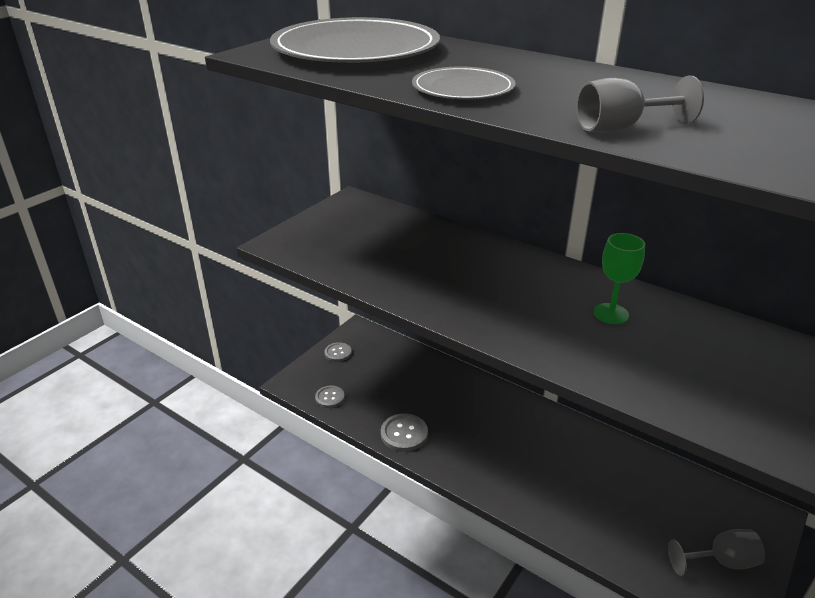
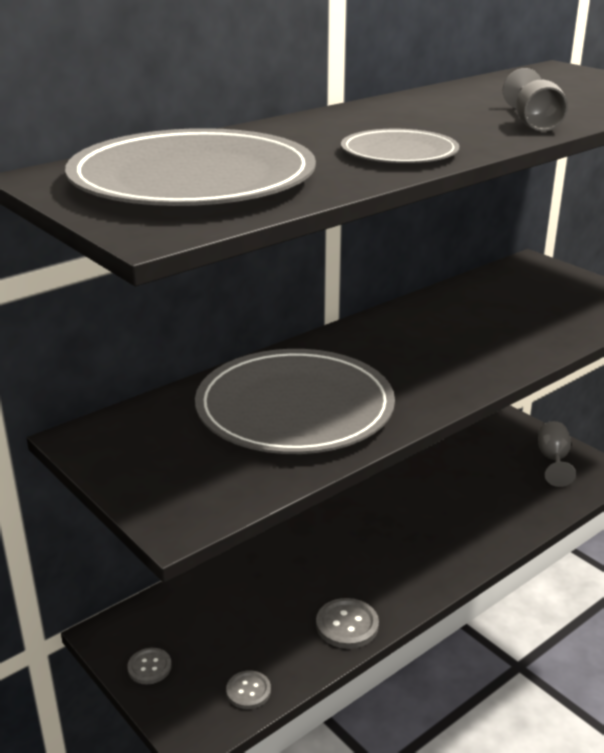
camera: 75 degrees left, 5 degrees down
(422, 261) = (294, 408): none -> grey plate
(611, 313) = (442, 326): green goblet -> none

